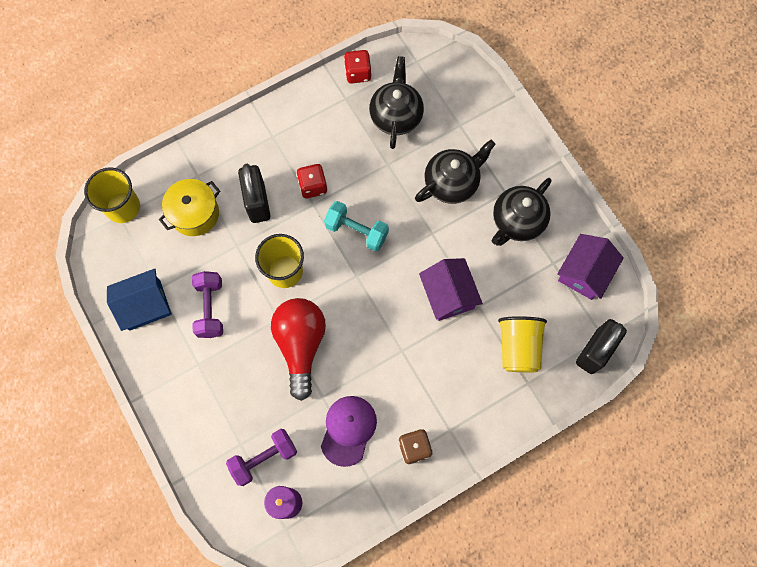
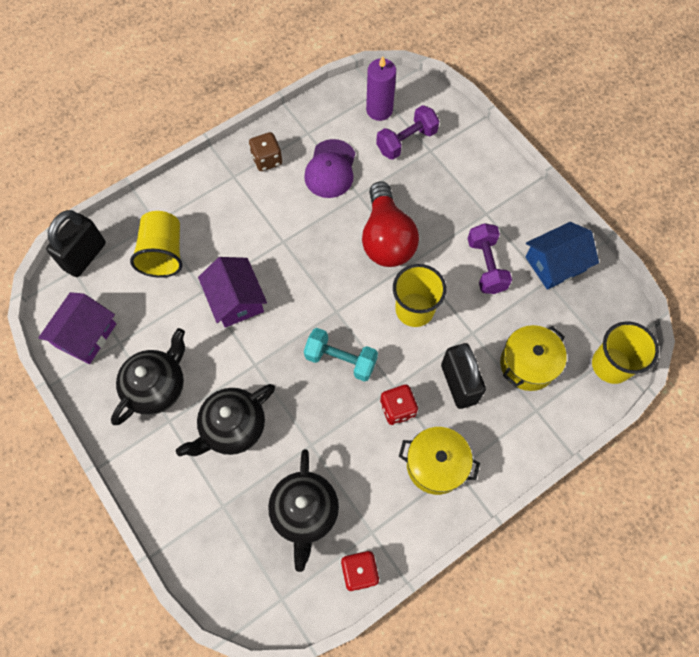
camera: 175 degrees right, 5 degrees down
(288, 141) = (436, 465): none -> yellow pot

